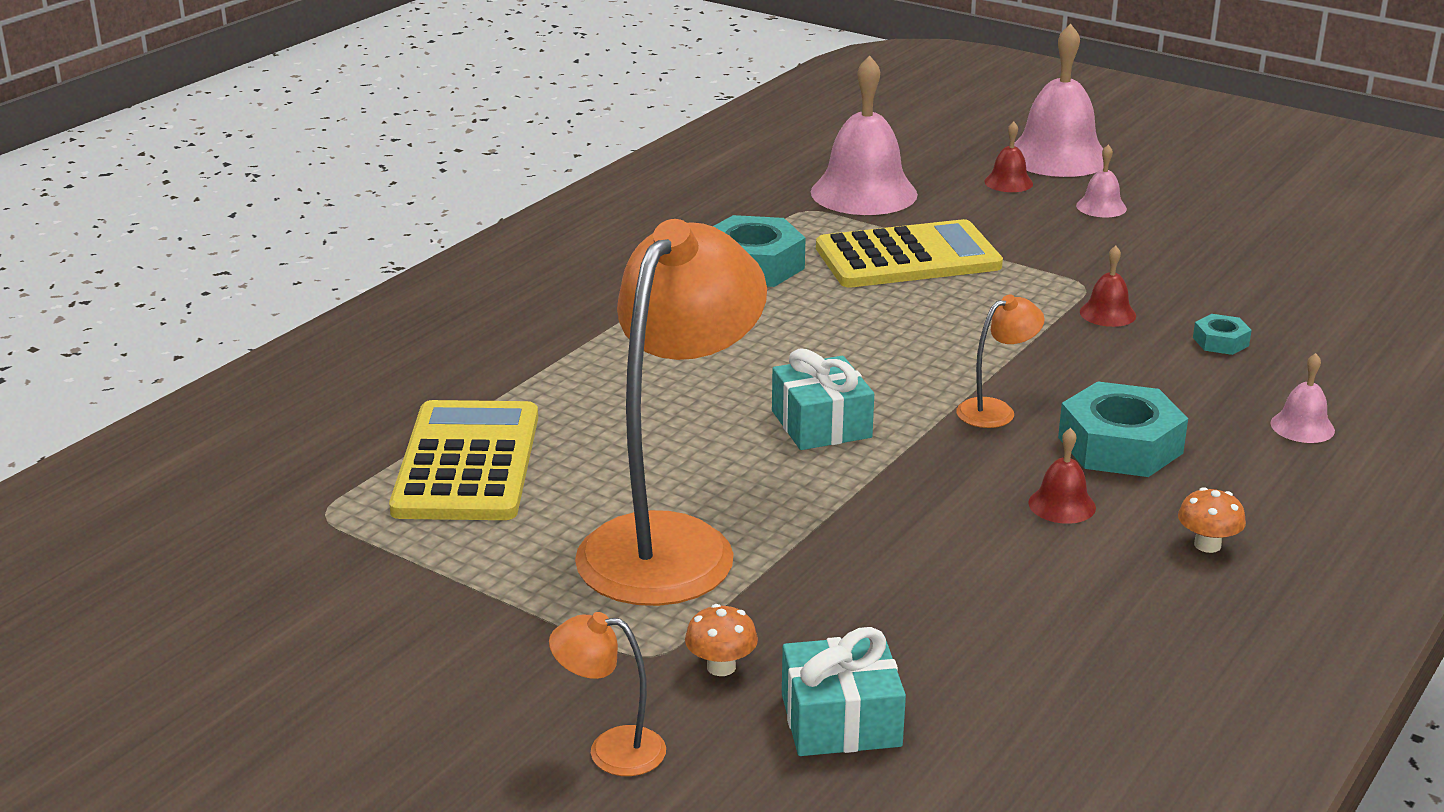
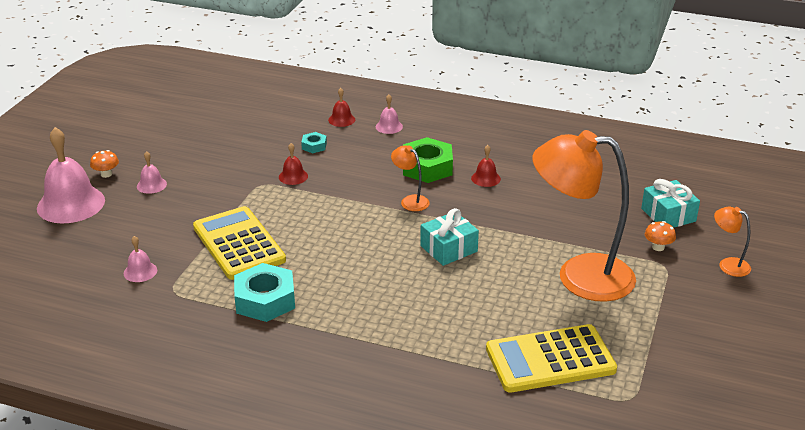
camera: 105 degrees left, 5 degrees up
(611, 750) = (728, 264): orange lamp -> orange lamp turned 135 degrees clockwise
(863, 193) = (140, 271): pink bell -> pink bell, size x0.46
(1008, 182) = (116, 218): red bell -> red bell (341, 119)
(1120, 445) = (427, 167): turquoise nut -> green nut
(1207, 545) = (497, 145): orange mushroom -> orange mushroom (106, 174)

